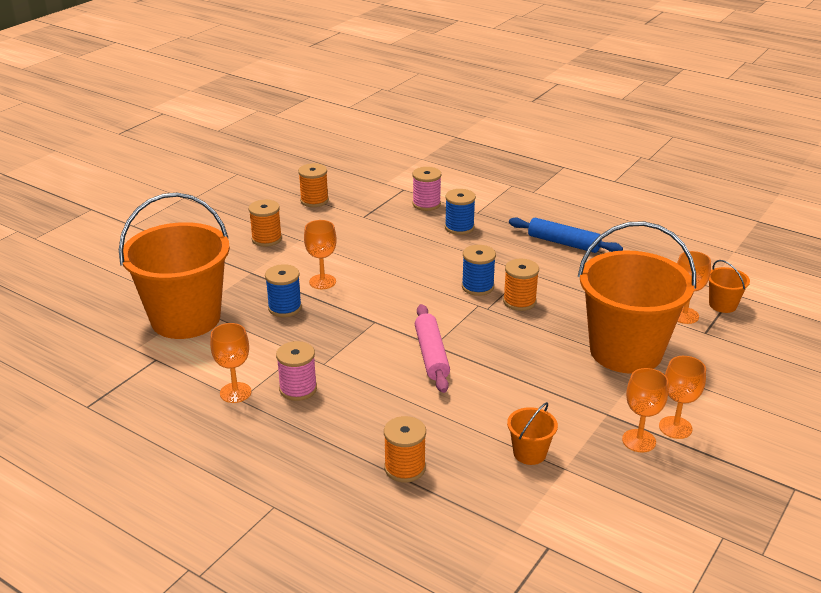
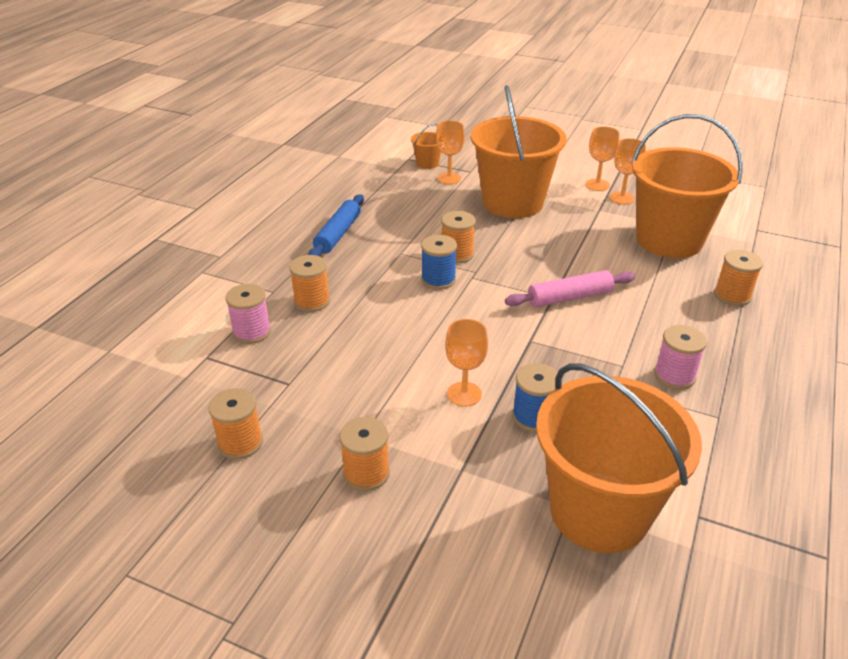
camera: 100 degrees left, 5 degrees up
(235, 392) = (711, 422): orange goblet -> none
(459, 227) = (312, 301): blue spool -> orange spool
(529, 453) = (669, 240): orange bucket -> orange bucket, size x2.49

